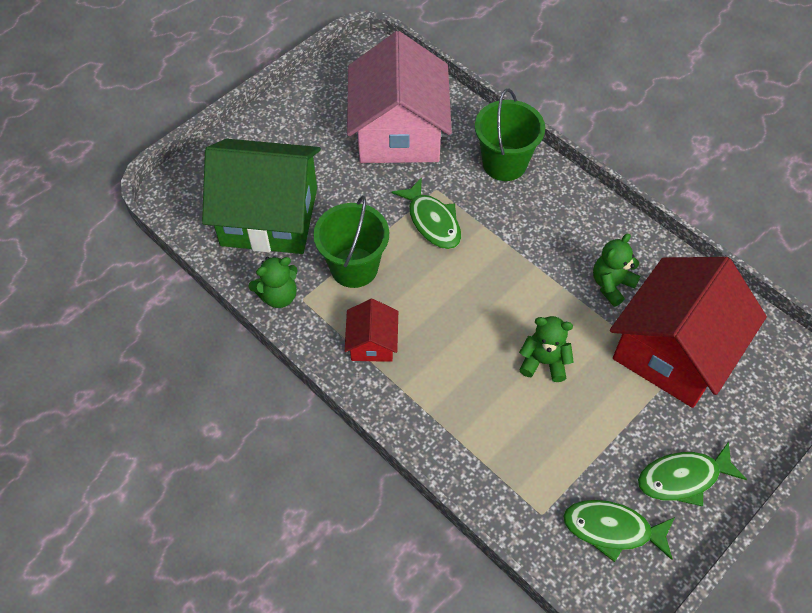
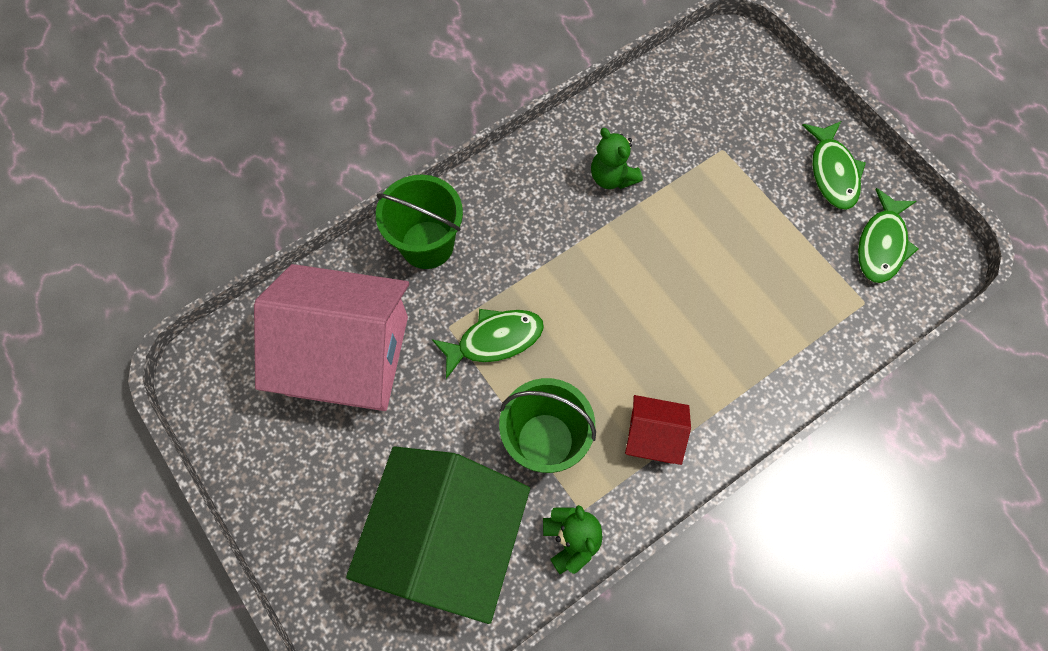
camera: 80 degrees left, 10 degrees up
(544, 362) = (697, 262): green teddy bear -> none
(673, 351) = (697, 143): red house -> none

